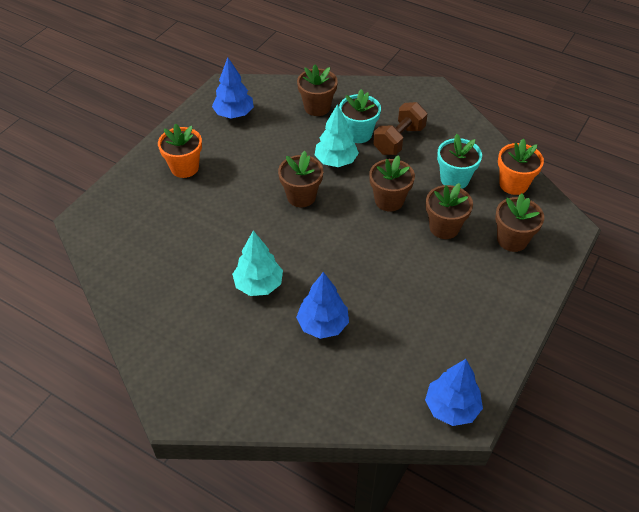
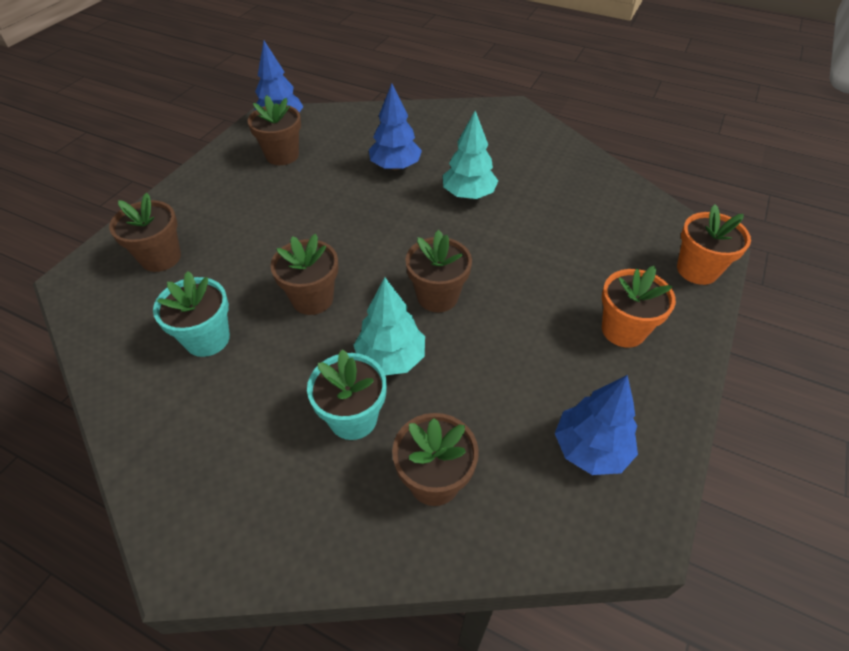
camera: 175 degrees right, 0 degrees up
(399, 140) = (281, 409): brown dumbbell -> none
(444, 227) = (244, 267): brown flower pot -> brown flower pot (282, 155)
(513, 184) = (118, 336): orange flower pot -> orange flower pot (697, 270)

